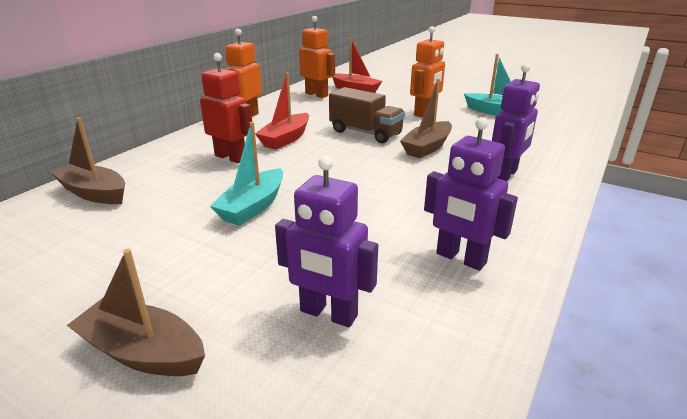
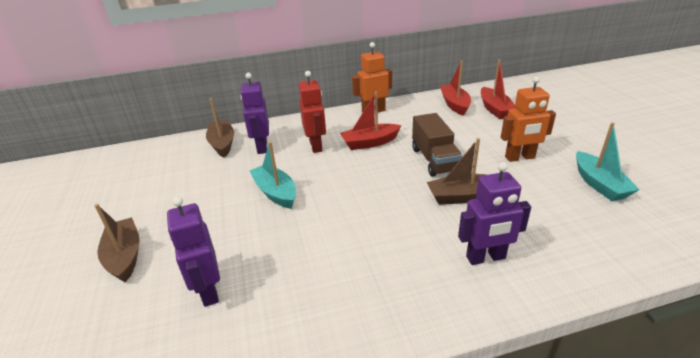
camera: 45 degrees right, 5 degrees up
(253, 207) = (275, 192): turquoise boat -> turquoise boat turned 75 degrees clockwise
(317, 94) = (454, 104): orange robot -> red boat
(460, 258) = (327, 307): purple robot -> purple robot (261, 147)

